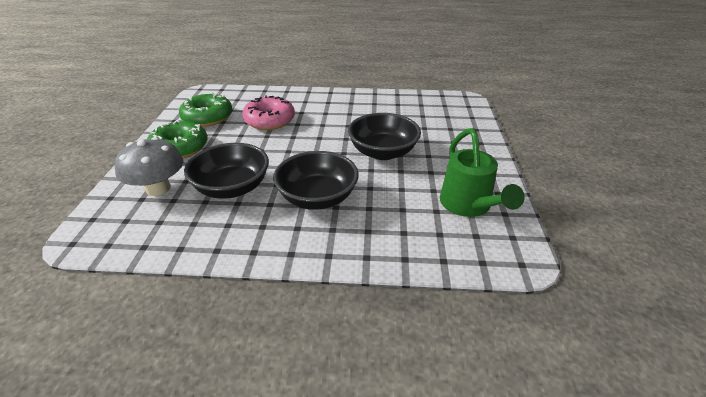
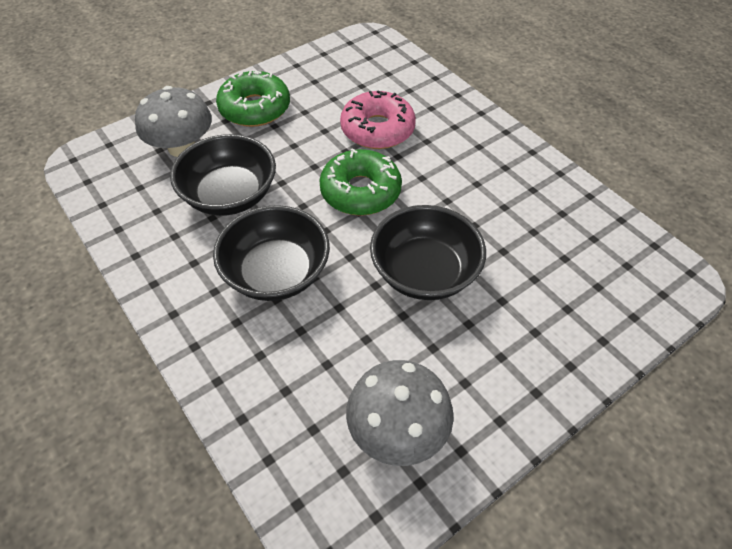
camera: 50 degrees right, 15 degrees up
(207, 117) = (328, 82): green donut -> green donut (360, 191)
(468, 206) = (397, 431): green watering can -> grey mushroom

